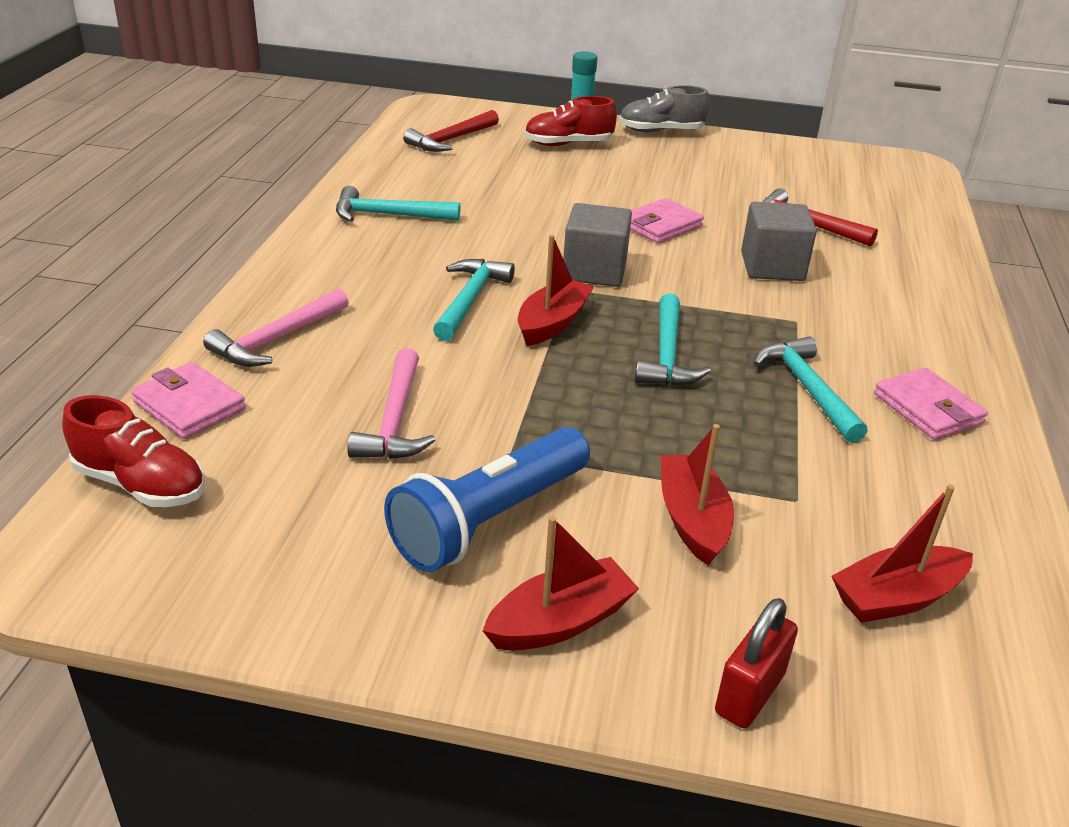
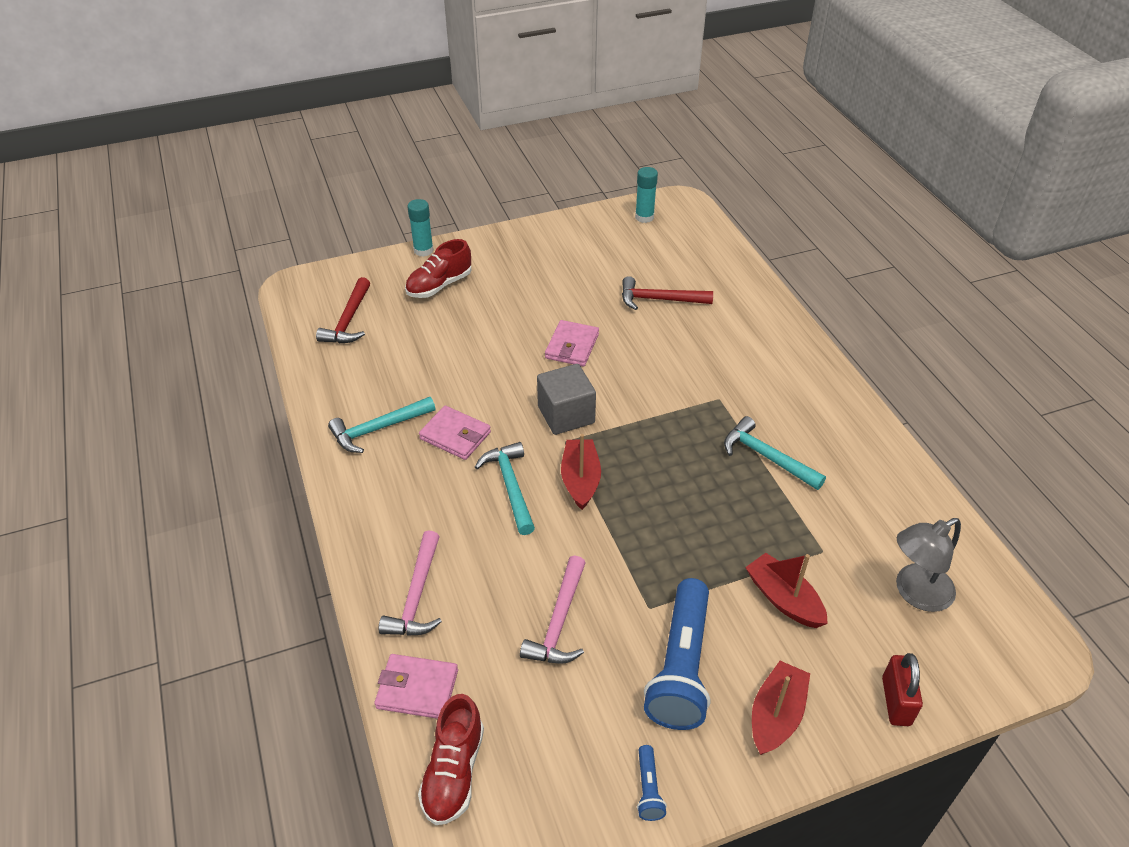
camera: 30 degrees left, 10 degrees up
(141, 484) = (453, 772): red shoe -> red shoe turned 105 degrees clockwise
(322, 607) = (648, 789): none -> blue flashlight
(395, 420) = (559, 622): pink hammer -> pink hammer turned 45 degrees clockwise
(661, 131) = (492, 240): grey shoe -> none
(667, 354) = (670, 470): turquoise hammer -> none
(772, 267) = (669, 354): grey cube -> none
(856, 162) = (644, 217): none -> turquoise glue stick
(896, 597) = (915, 593): red boat -> grey lamp
(928, 409) = (837, 438): pink wallet -> pink wallet (455, 435)

